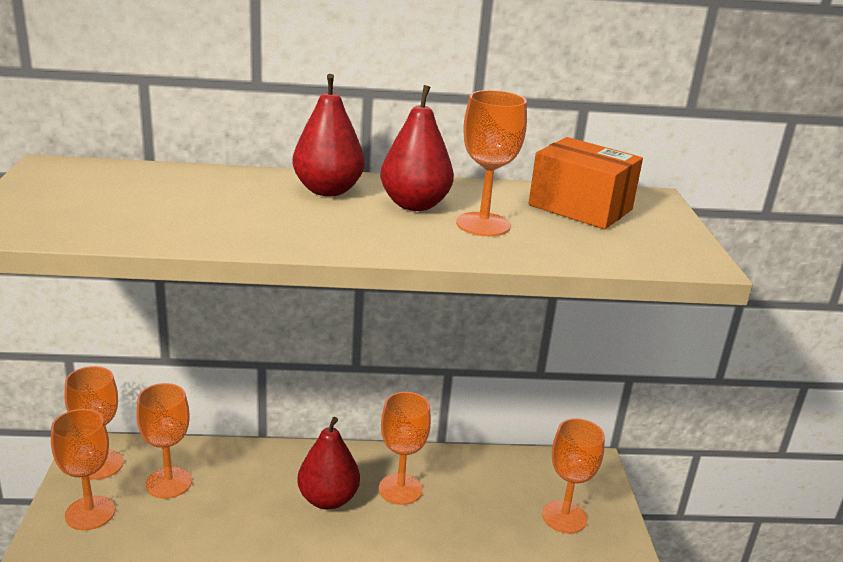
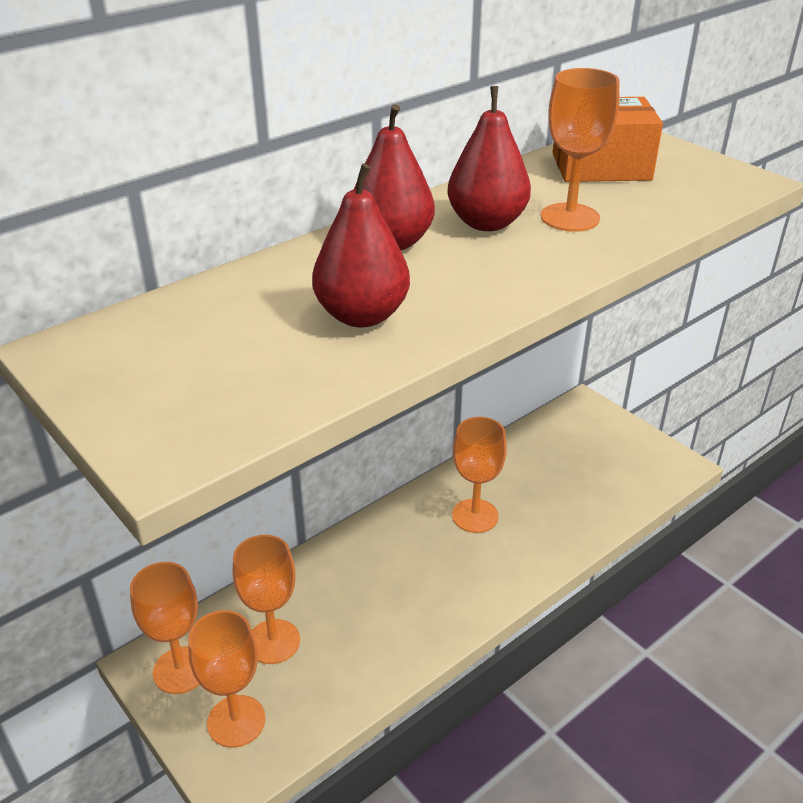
camera: 35 degrees left, 10 degrees up
(328, 499) = (430, 562): red pear -> red pear (362, 316)
(564, 517) = (612, 462): orange goblet -> none

